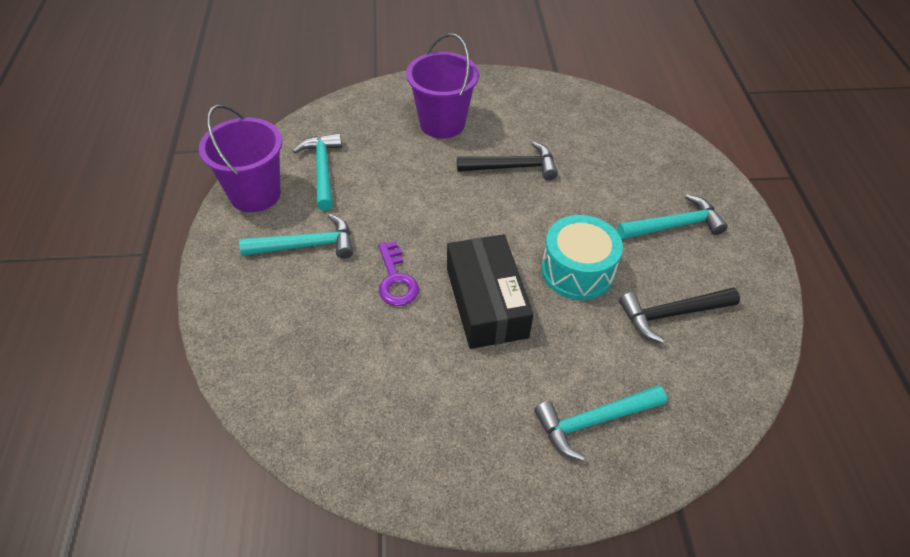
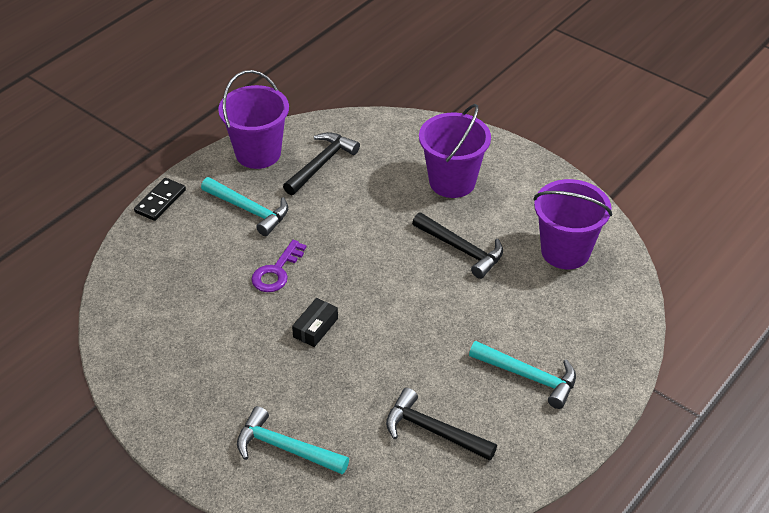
camera: 45 degrees right, 5 degrees down
(209, 292) = (160, 201): none -> black domino
(322, 170) = (321, 164): turquoise hammer -> black hammer
(486, 302) = (315, 327): black box -> black box, size x0.47
(577, 271) = (406, 353): turquoise drum -> none
(580, 124) = (565, 251): none -> purple bucket

